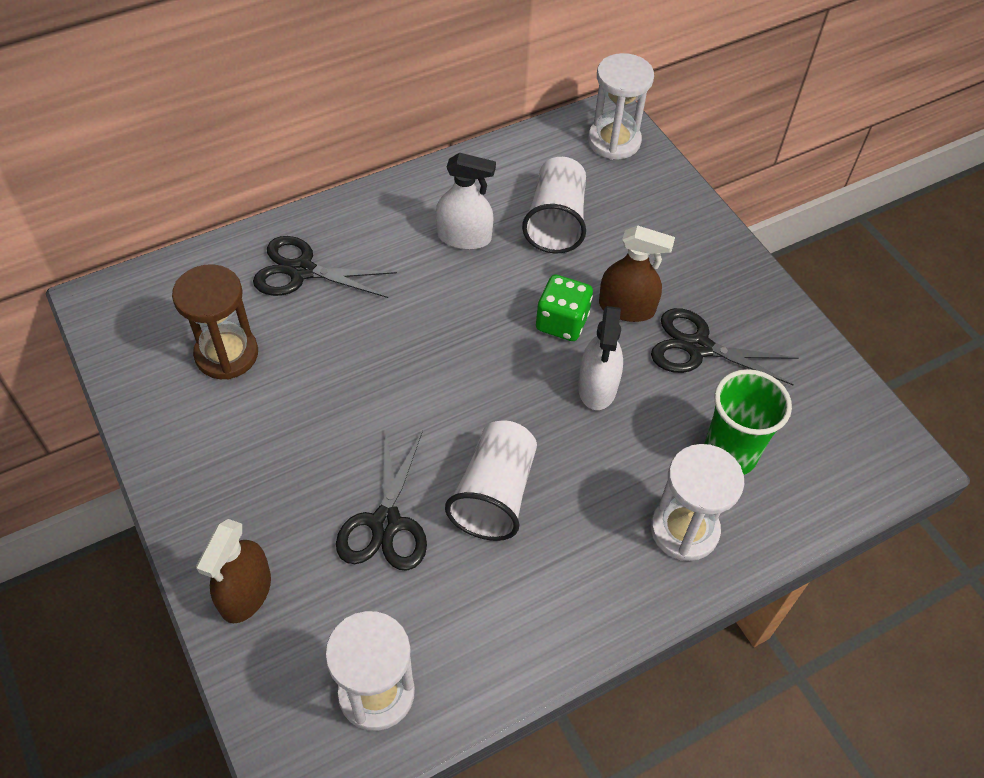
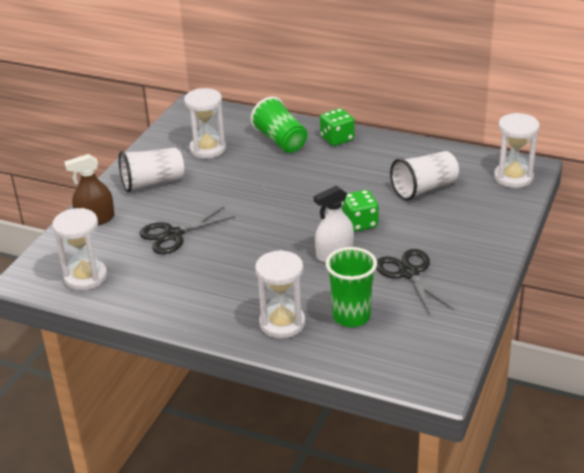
camera: 55 degrees right, 20 degrees down
(226, 354) = (208, 149): brown hourglass -> white hourglass
(302, 271) = (280, 141): black scissors -> green cup
(365, 219) = (337, 139): none -> green dice
(464, 237) = (370, 169): white spray bottle -> none
(494, 494) = (227, 256): white cup -> white cup (152, 183)
(626, 308) = (400, 238): brown spray bottle -> none

